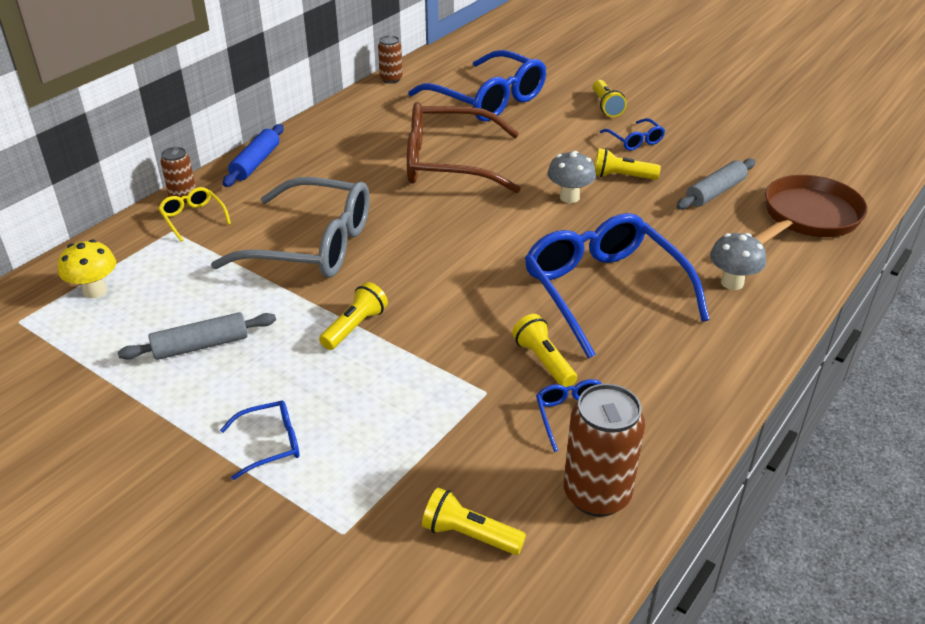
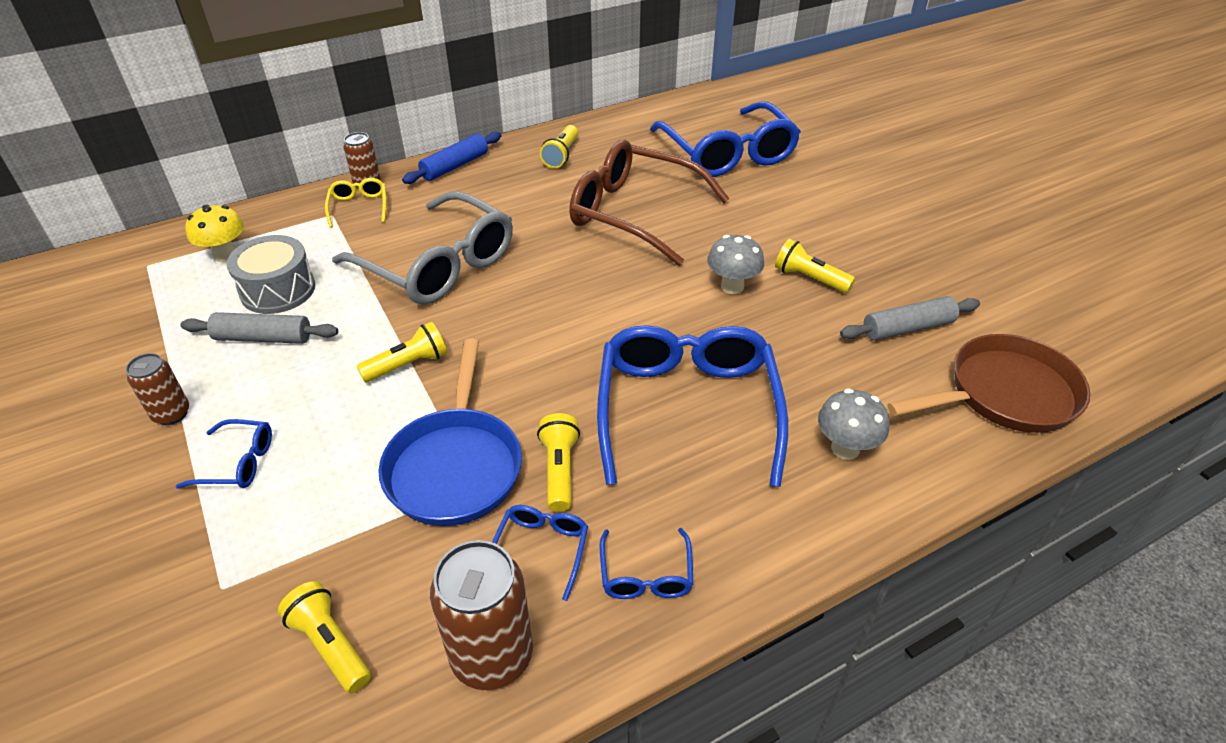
camera: 25 degrees right, 5 degrees up
(178, 305) = (278, 290): none -> grey drum
(391, 79) = (647, 109): brown can -> brown can (171, 414)
(460, 385) = (455, 466): none -> blue pan
(606, 106) = (853, 191): yellow flashlight -> yellow flashlight (561, 155)
(634, 140) = (856, 239): blue glasses -> blue glasses (646, 574)

